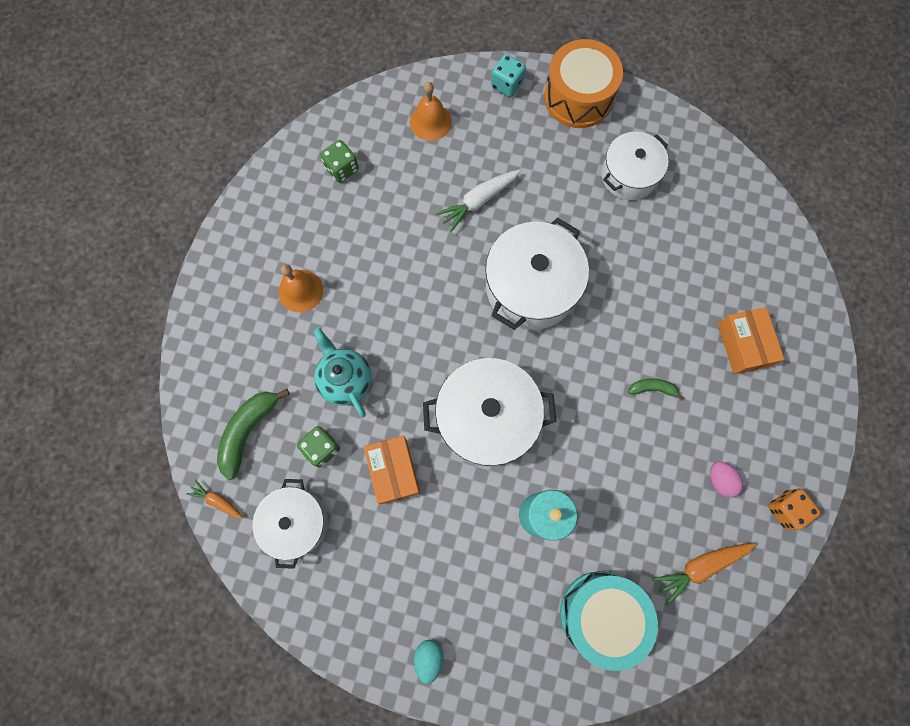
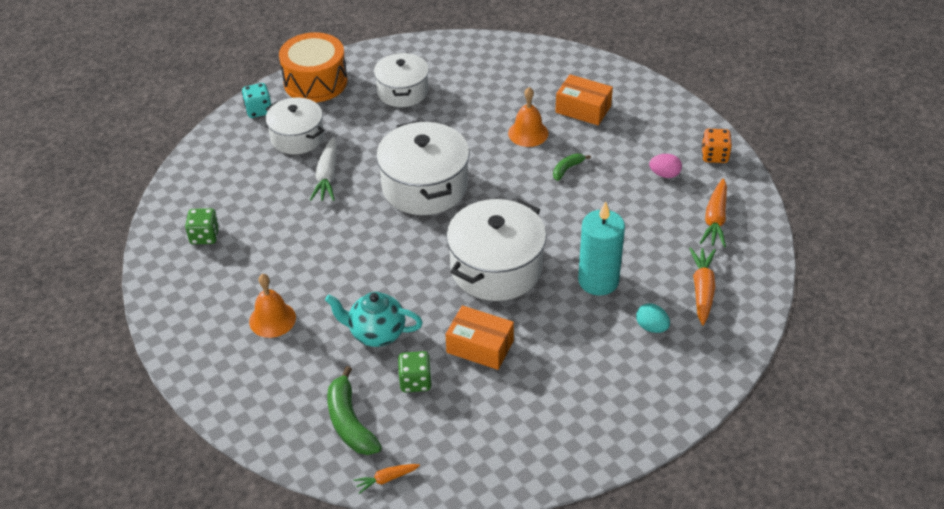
camera: 50 degrees left, 30 degrees down
(296, 522) = (459, 434): white pot -> white pot (297, 137)
(429, 657) = (646, 410): turquoise egg -> turquoise egg (651, 327)
(430, 122) = (233, 165): orange bell -> orange bell (528, 133)
(601, 614) = (702, 290): turquoise drum -> orange carrot

